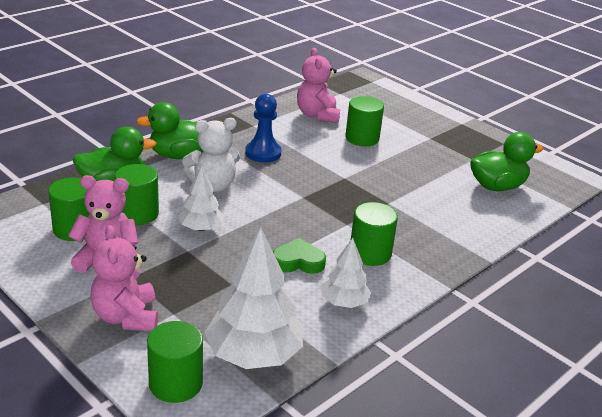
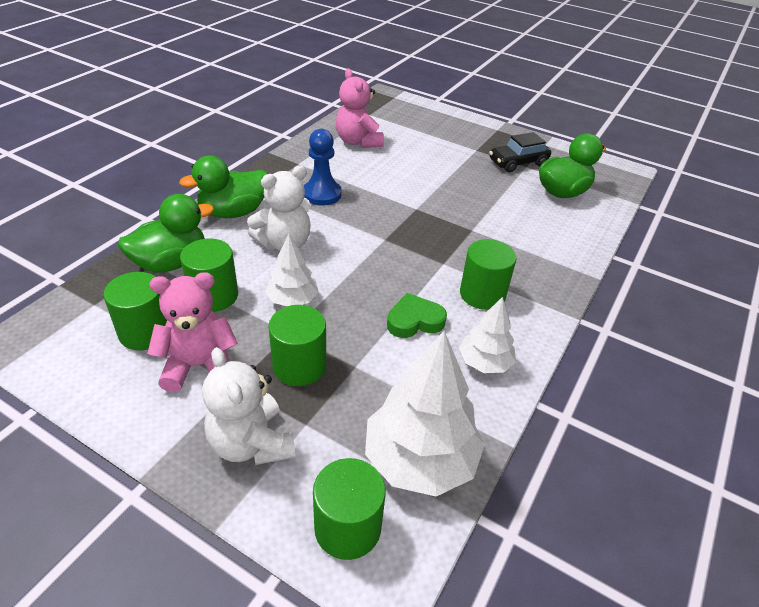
camera: 15 degrees left, 10 degrees up
(126, 317) = (251, 443): pink teddy bear -> white teddy bear
(362, 138) = (413, 160): green cylinder -> green cylinder (299, 366)
(466, 155) = (518, 163): none -> black car

